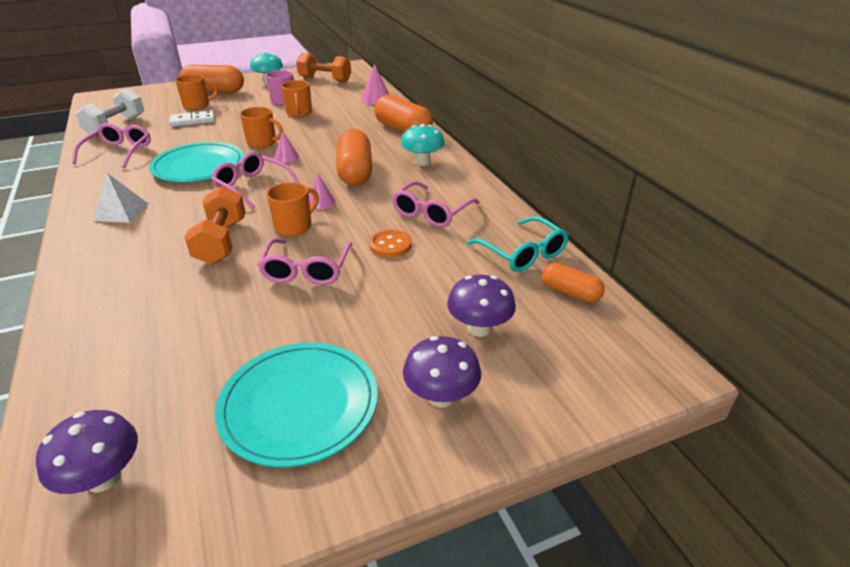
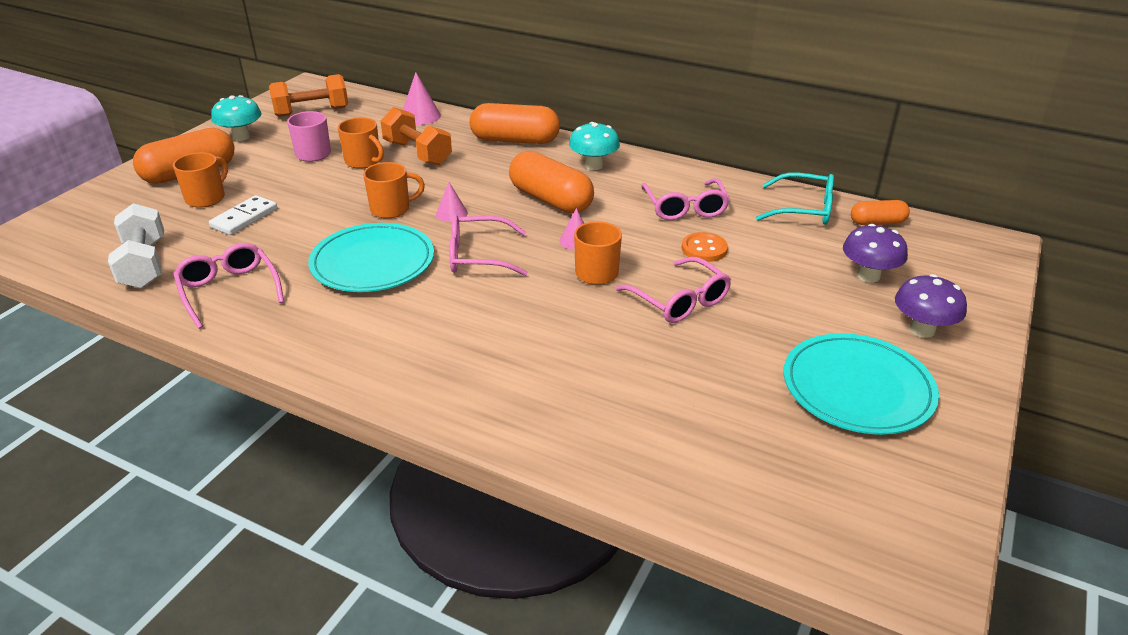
camera: 40 degrees left, 0 degrees up
(103, 478) = (831, 510): purple mushroom -> none
(121, 212) = (390, 344): white pyramid -> none
(221, 242) = (559, 317): orange dumbbell -> orange dumbbell (417, 153)

